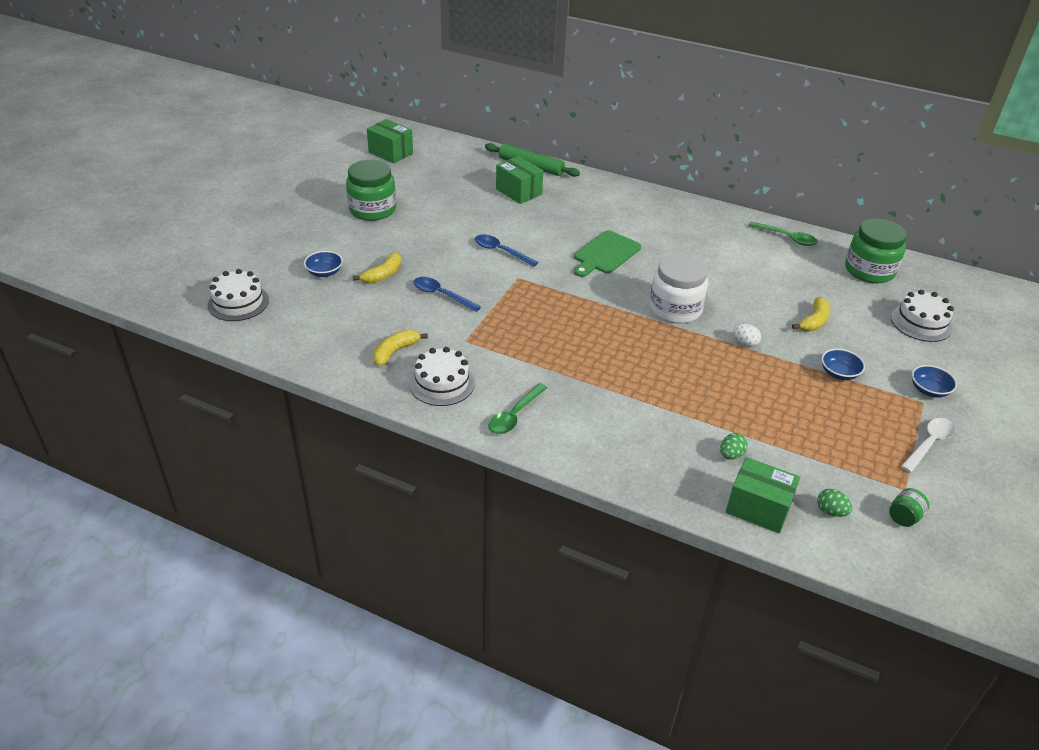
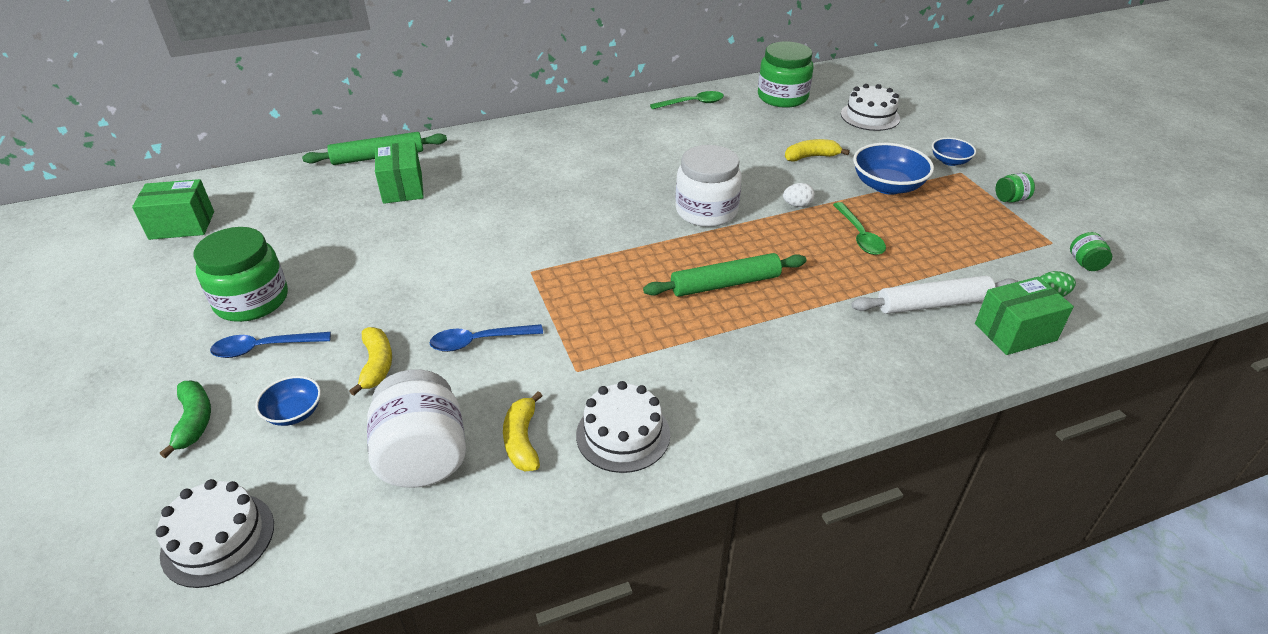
camera: 45 degrees left, 0 degrees up
(286, 250) = (194, 421): none -> green banana
(347, 328) = (423, 457): none -> white jar
(501, 251) = (473, 256): blue spoon -> blue spoon (264, 348)
(514, 415) = (738, 409): green spoon -> green spoon (859, 236)
(518, 192) = (402, 188): green box -> green box turned 75 degrees clockwise
(605, 254) = (576, 199): green cutting board -> none
(615, 354) = (725, 284): none -> green rolling pin
(731, 455) = (933, 304): green egg -> white rolling pin
(814, 321) = (811, 157): yellow banana -> yellow banana turned 90 degrees counterclockwise
(839, 373) = (887, 186): blue bowl -> blue bowl, size x1.74
(929, 444) = (1010, 199): white spoon -> green jar

